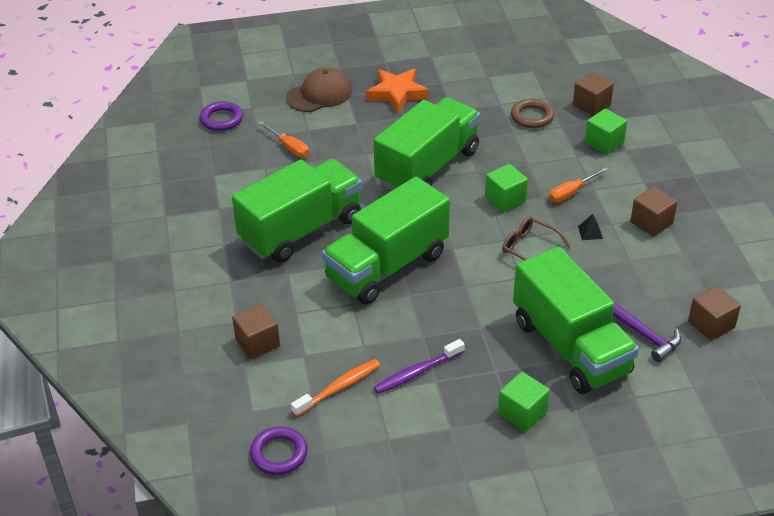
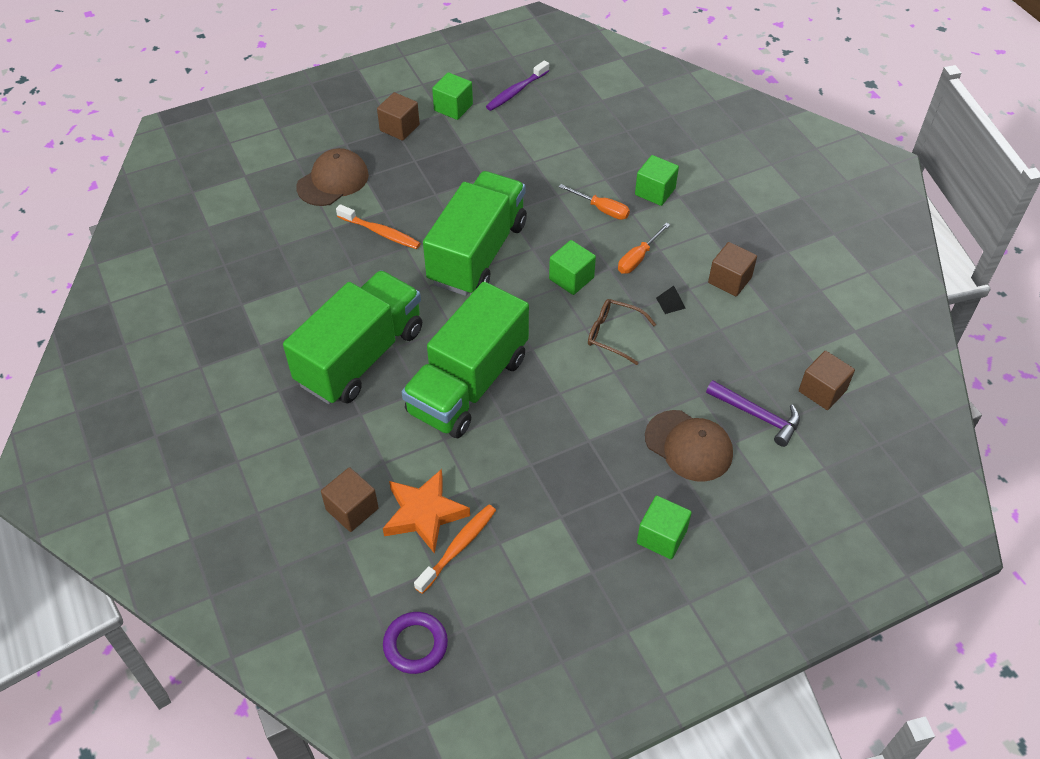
camera: 15 degrees left, 10 degrees up
(221, 119) = (230, 231): purple ring -> none
(289, 147) = (317, 254): orange screwdriver -> orange screwdriver (601, 209)
(348, 139) = (381, 232): none -> orange toothbrush
(397, 93) = (419, 166): orange star -> orange star (424, 513)
(417, 372) = (537, 510): purple toothbrush -> purple toothbrush (516, 91)
(442, 52) = (453, 107): none -> green cube
(532, 117) = (571, 172): brown ring -> none
(570, 347) = (689, 446): green truck -> brown cap
(591, 105) = (629, 148): brown cube -> brown cube (399, 128)

